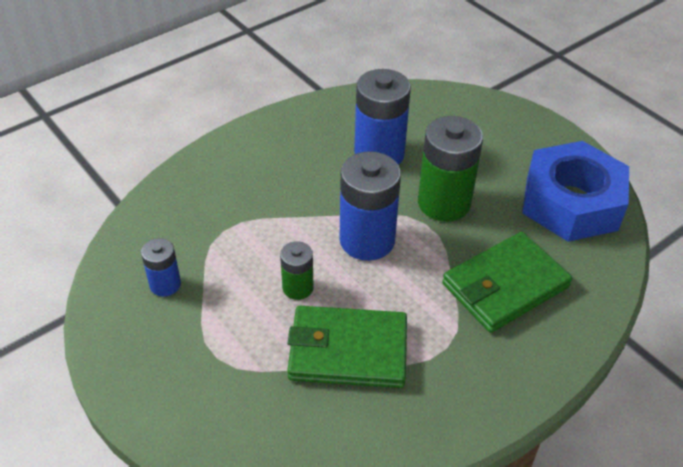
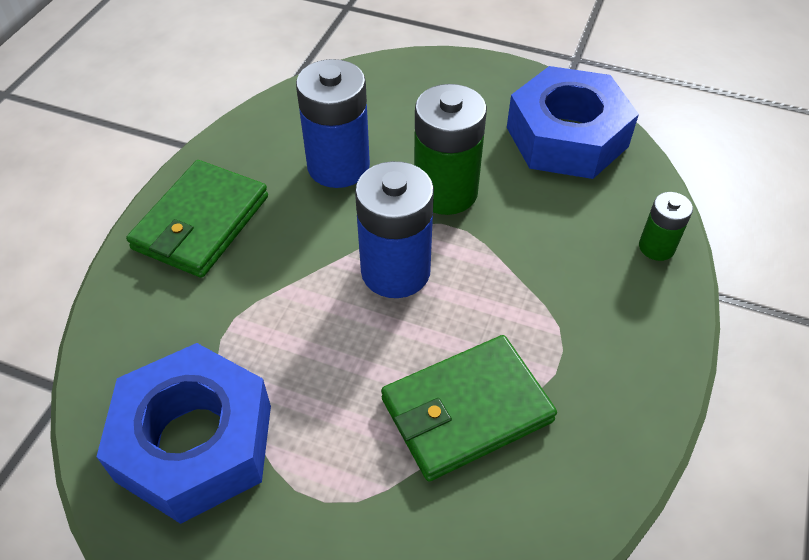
camera: 30 degrees left, 5 degrees up
(165, 284) = (195, 443): blue battery -> blue nut
(298, 288) = (358, 365): green battery -> green battery (656, 247)
(505, 285) = (569, 254): green wallet -> green wallet (201, 223)

